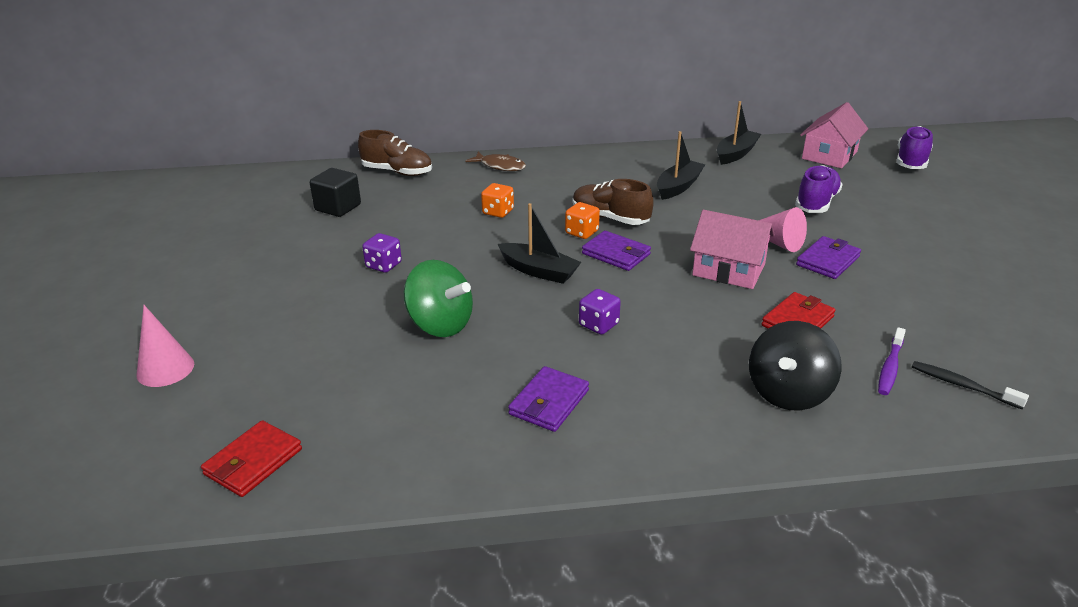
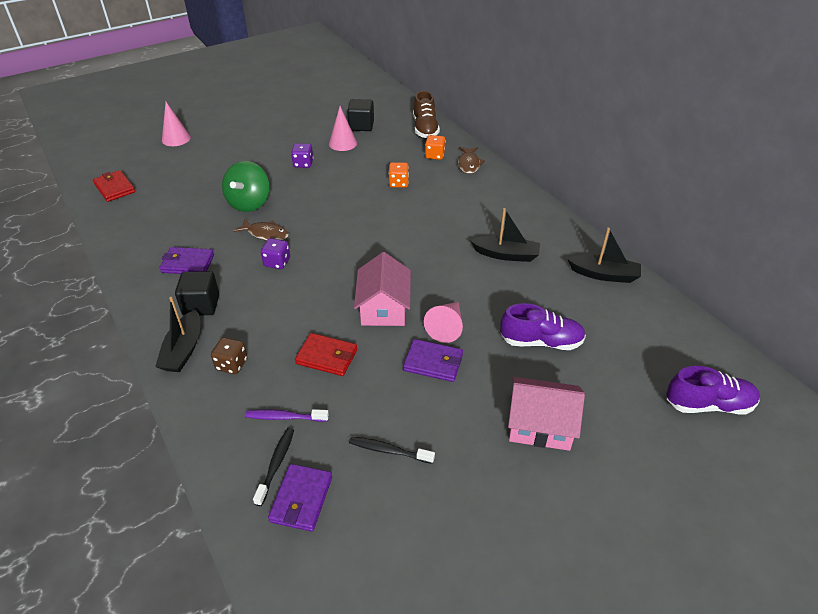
camera: 65 degrees right, 10 degrees up
(253, 462) = (114, 188): red wallet -> red wallet turned 45 degrees clockwise
(365, 228) = (342, 143): none -> pink cone
(528, 323) = (266, 234): none -> brown fish
(539, 271) = (330, 221): black boat -> black boat (183, 350)
(581, 232) = (394, 225): orange dice -> orange dice (434, 155)
(610, 218) = (425, 233): brown shoe -> none
(616, 254) = (373, 248): purple wallet -> purple wallet (301, 499)
(655, 402) = (201, 305): none -> black cube
(788, 393) = (231, 364): black spinning top -> brown dice
(829, 155) = (662, 338): pink house -> pink house (540, 425)
(947, 311) = (389, 450): none -> black toothbrush

